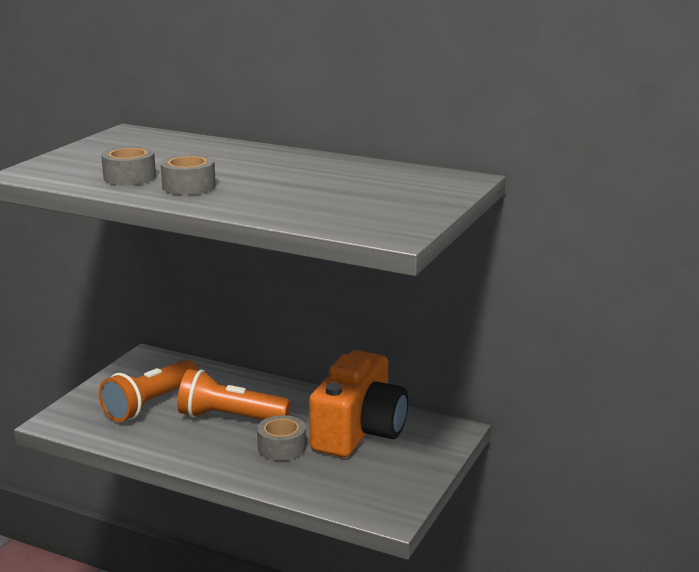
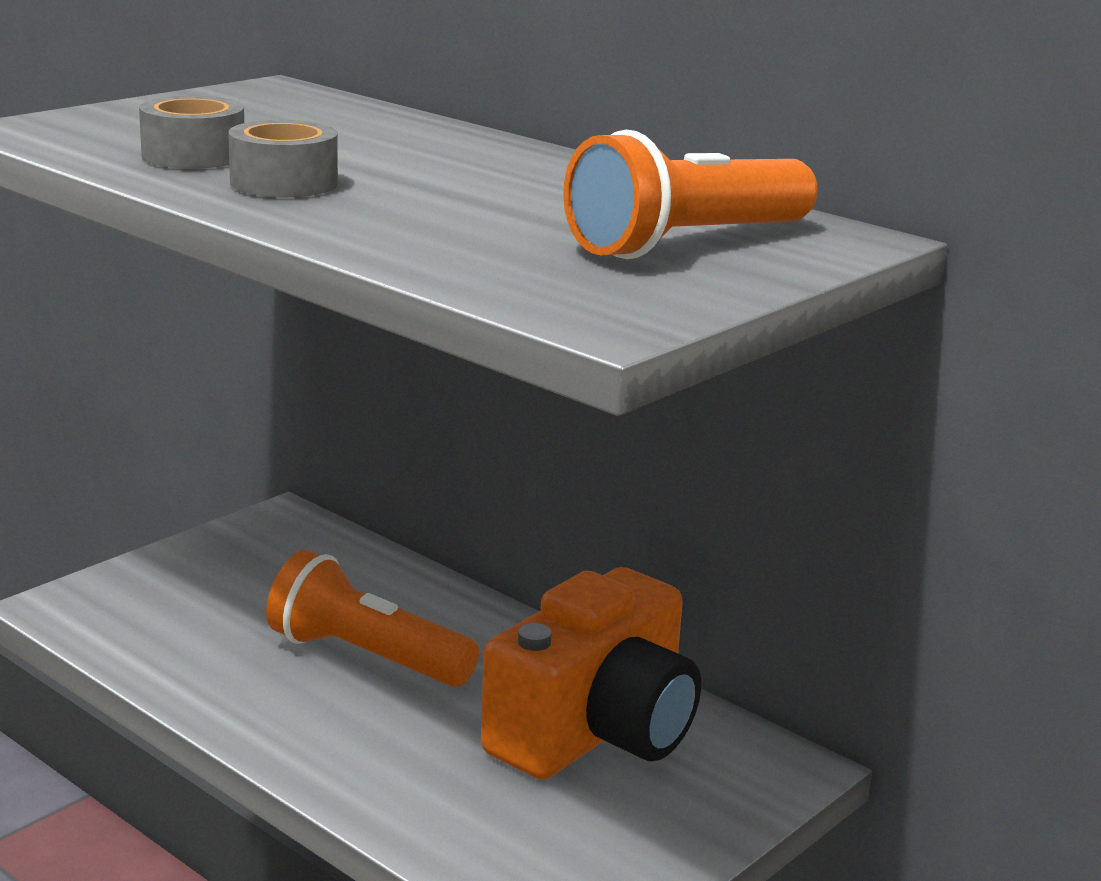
camera: 15 degrees right, 0 degrees up
(149, 404) = (238, 604): orange flashlight -> orange flashlight (686, 243)
(282, 447) = (430, 734): grey tape -> none

